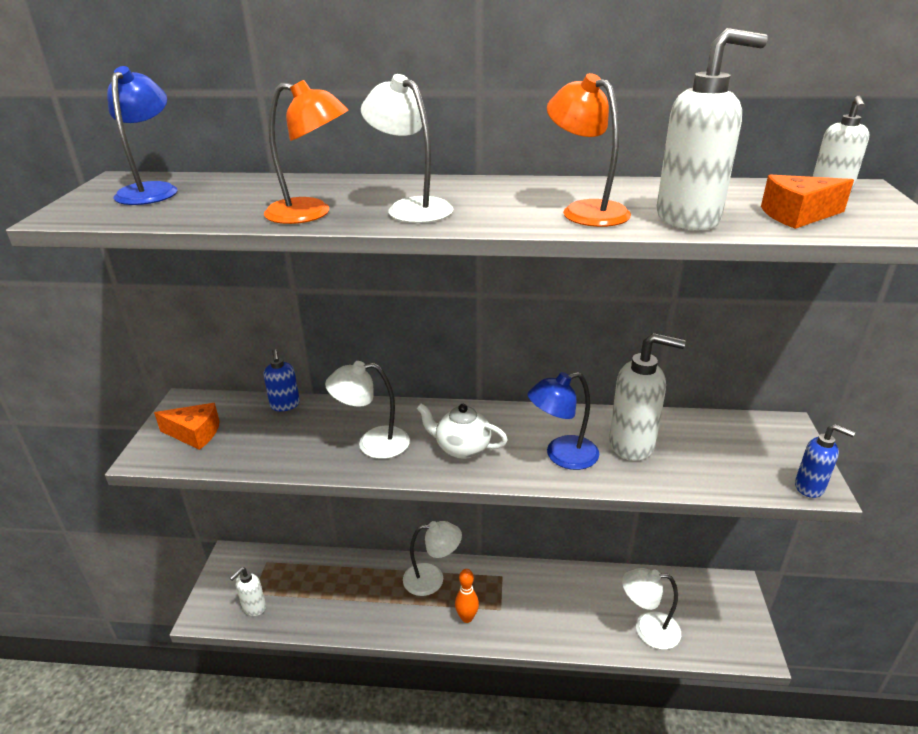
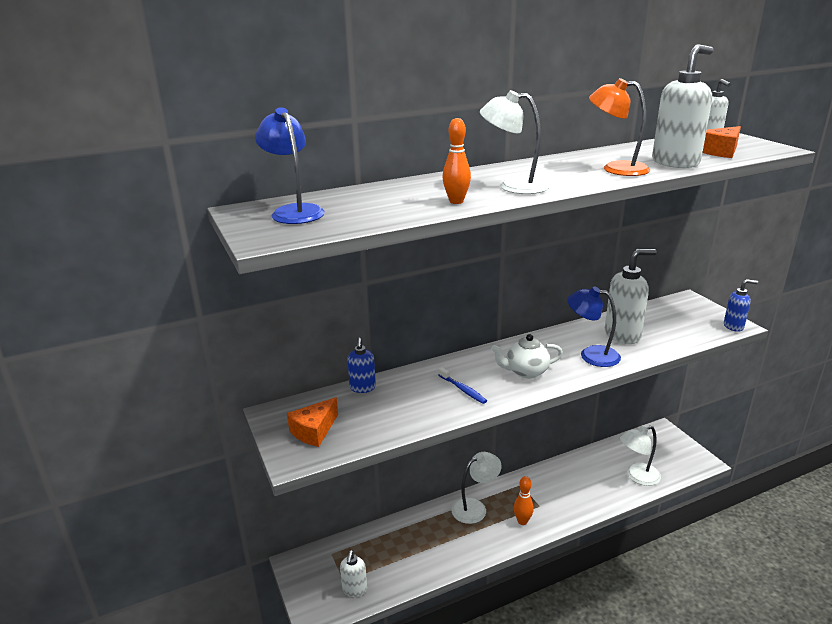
camera: 30 degrees left, 5 degrees down
(195, 434) = (314, 431): orange cheese -> orange cheese turned 150 degrees clockwise
(285, 405) = (362, 388): blue soap dispenser -> blue soap dispenser turned 45 degrees clockwise
(311, 213) = (456, 201): orange lamp -> orange bowling pin
(372, 443) = (462, 389): white lamp -> blue toothbrush
(562, 456) = (591, 355): blue lamp -> blue lamp turned 75 degrees clockwise

